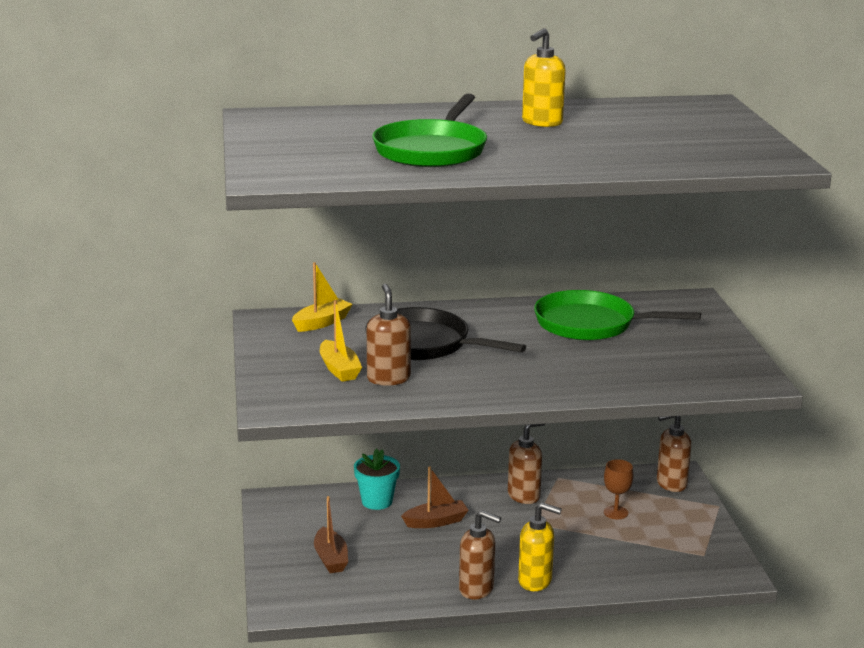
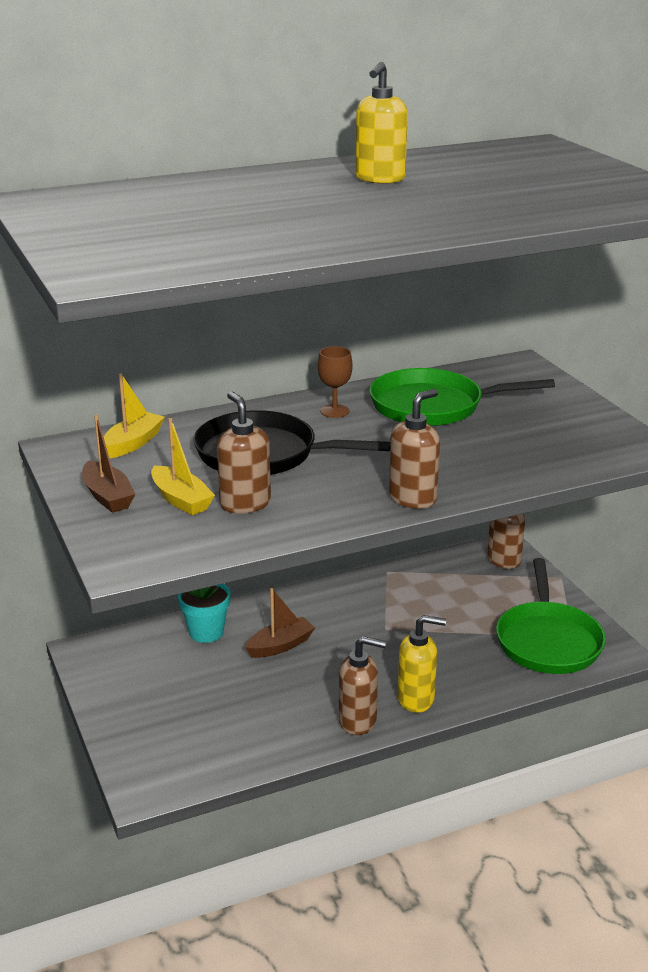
camera: 15 degrees left, 5 degrees up
(330, 558) = (181, 713): brown boat -> brown boat (107, 496)
(432, 150) = (280, 221): green pan -> green pan (548, 641)
(524, 496) = (361, 598): brown soap dispenser -> brown soap dispenser (413, 498)
(615, 512) = (463, 602): brown goblet -> brown goblet (334, 411)

